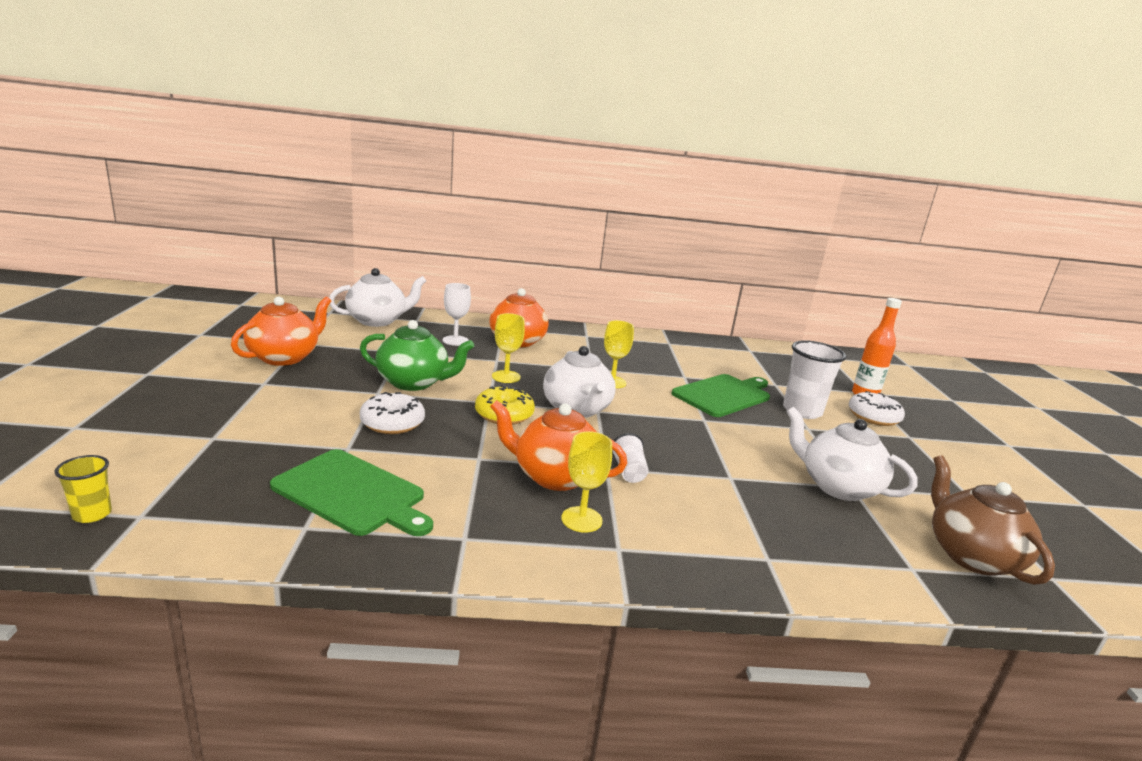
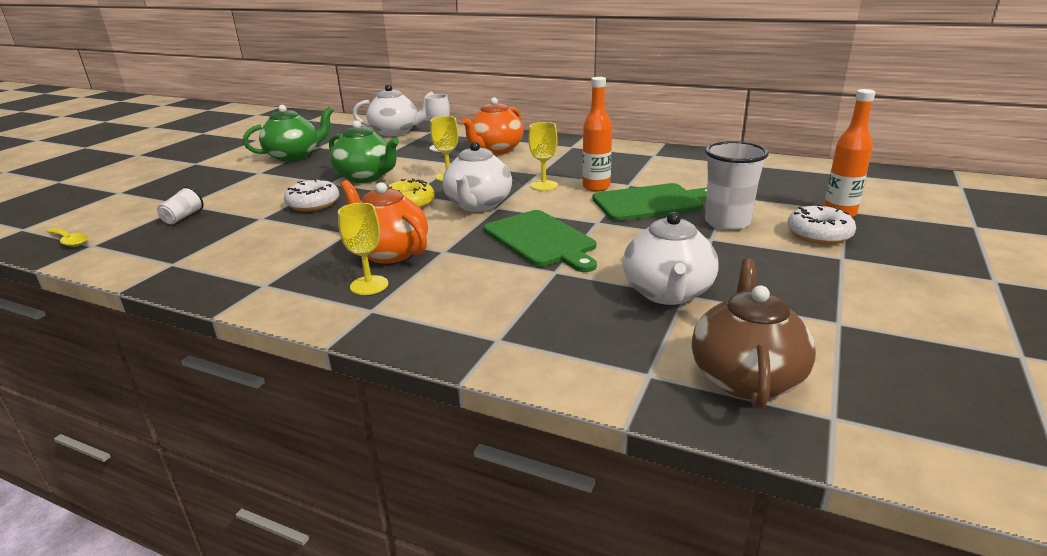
camera: 30 degrees right, 5 degrees up
(92, 514) = (70, 241): yellow cup -> yellow spoon
(284, 357) = (294, 156): orange teapot -> green teapot
(352, 494) = (226, 247): green cutting board -> green cutting board (541, 240)
(628, 471) = (460, 256): white cup -> white cup (183, 217)
(661, 381) = (596, 187): none -> orange bottle
(838, 487) = (667, 293): white teapot -> white teapot turned 150 degrees counterclockwise

